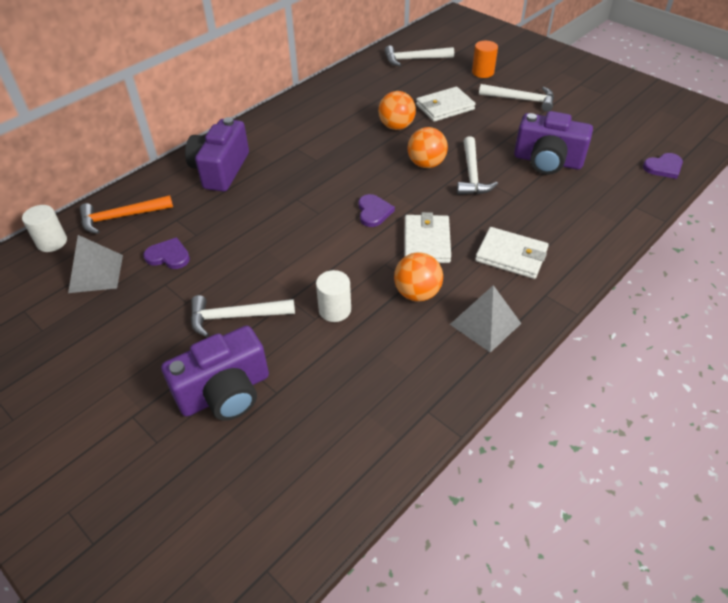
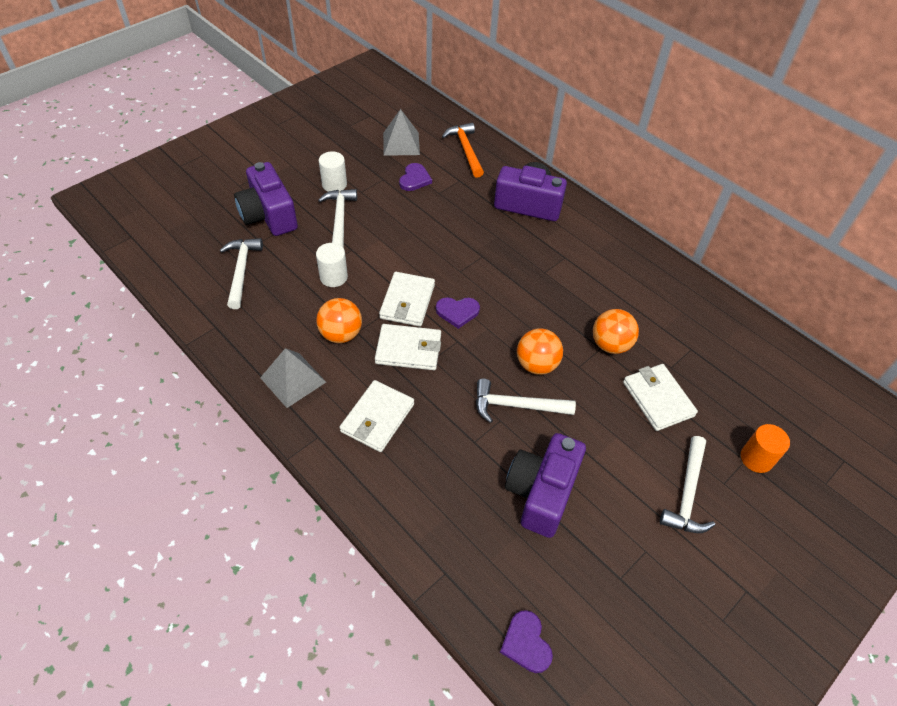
camera: 90 degrees right, 5 degrees up
(52, 242) = (439, 118): white cylinder -> white cylinder (334, 184)
(364, 247) = (407, 301): none -> white wallet
(414, 59) = (776, 380): white hammer -> white hammer (241, 271)

